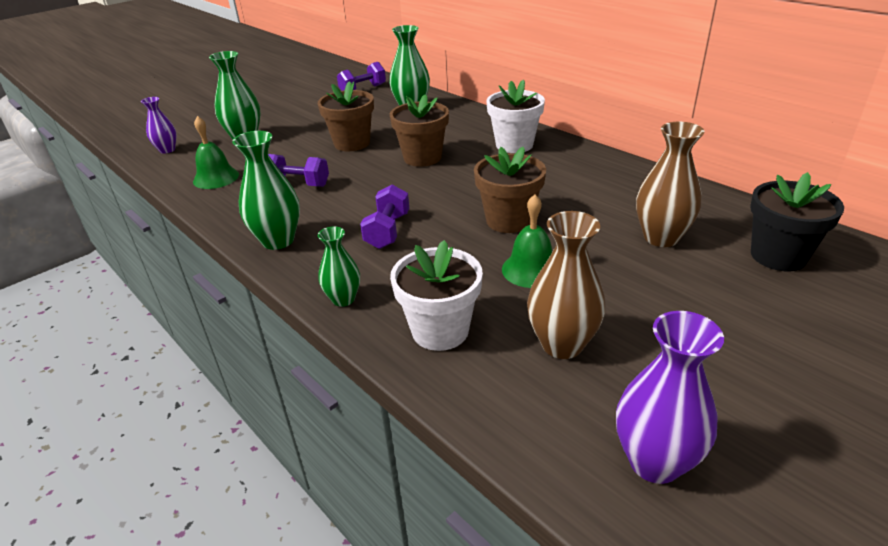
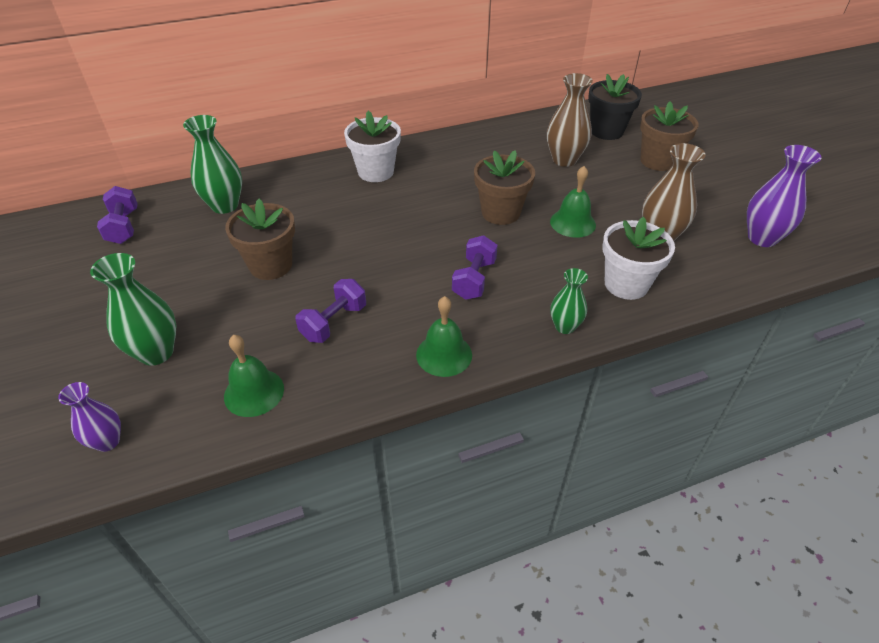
camera: 70 degrees left, 10 degrees up
(278, 240) = (444, 354): green vase -> green bell
(387, 231) = (474, 279): purple dumbbell -> purple dumbbell turned 75 degrees clockwise
(422, 158) = (351, 227): brown flower pot -> brown flower pot (658, 161)

